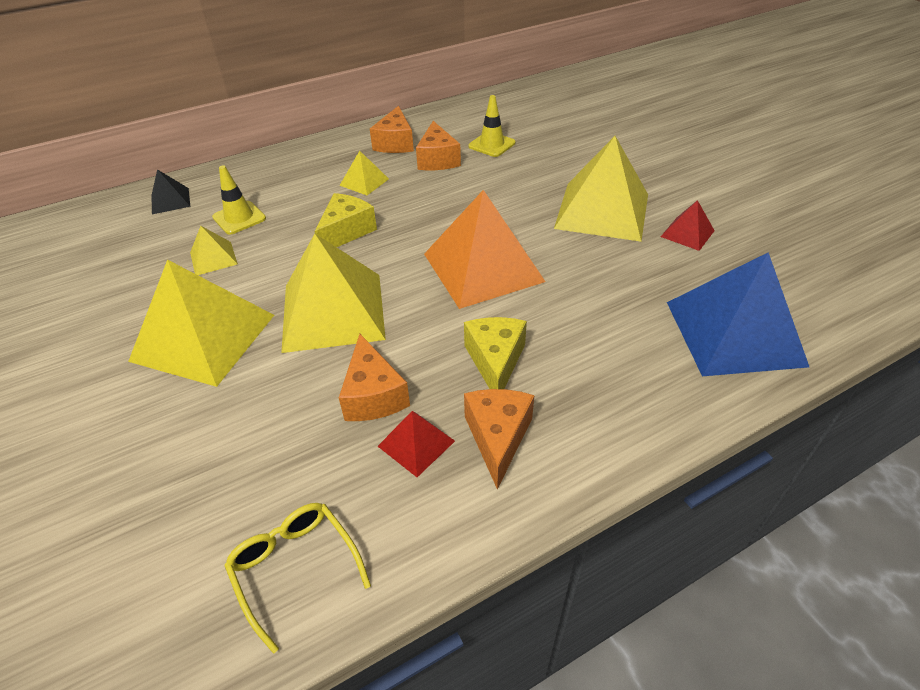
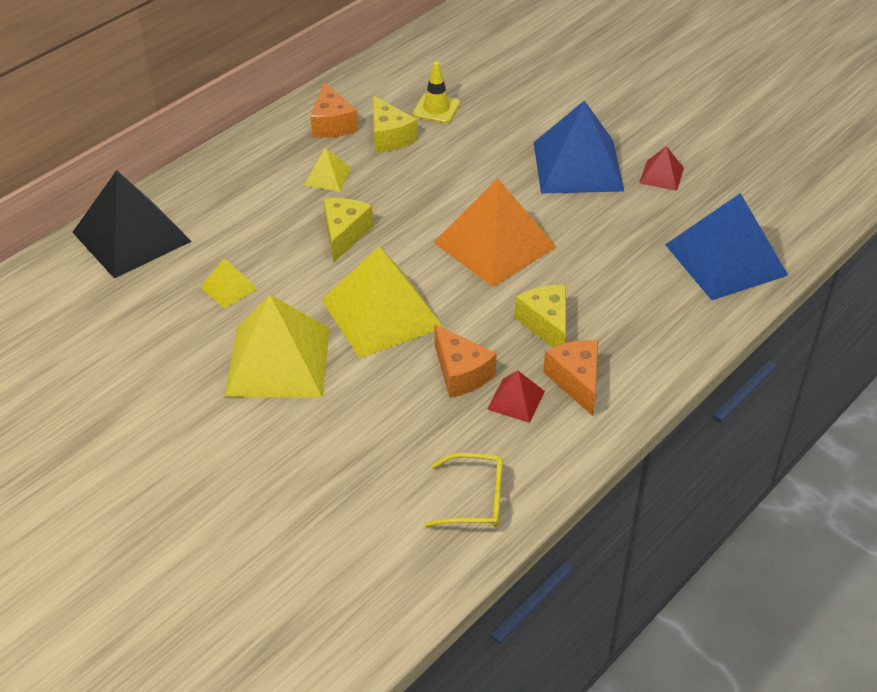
camera: 20 degrees left, 0 degrees up
(170, 200) = (131, 236): black pyramid -> black pyramid, size x2.17
(239, 218) = (223, 241): yellow traffic cone -> none
(295, 568) = (475, 500): yellow glasses -> yellow glasses turned 150 degrees clockwise
(437, 159) = (389, 137): orange cheese -> yellow cheese
(602, 211) = (578, 166): yellow pyramid -> blue pyramid

